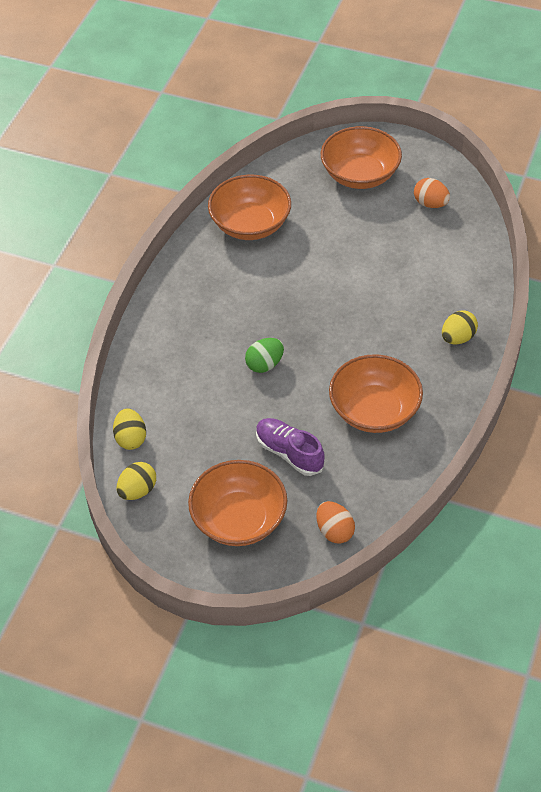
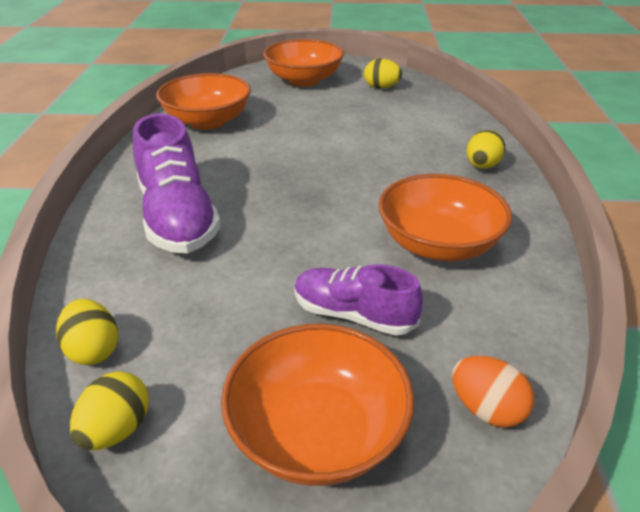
camera: 20 degrees left, 15 degrees down
(200, 340) = (178, 217): none -> purple shoe
(265, 364) = (272, 226): green egg -> none
(430, 204) = (381, 87): orange egg -> yellow egg

